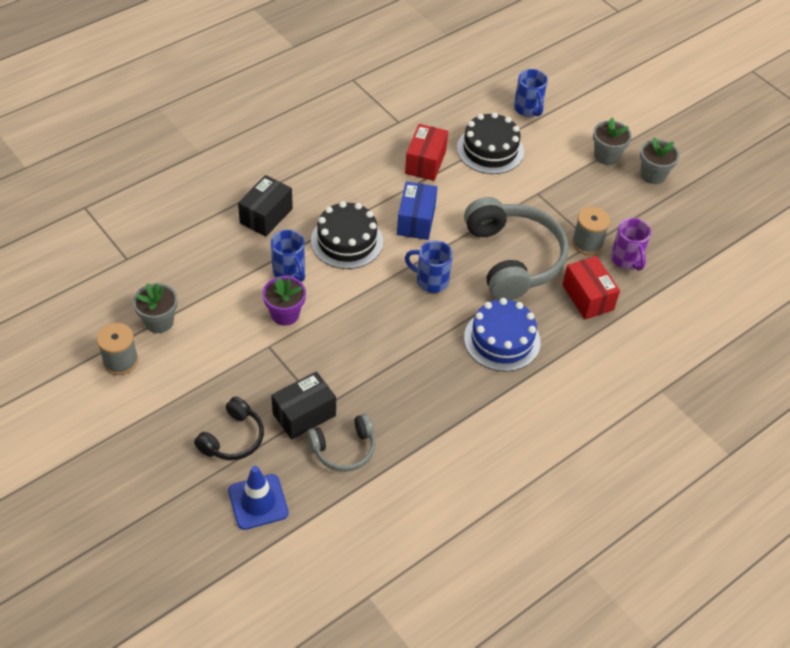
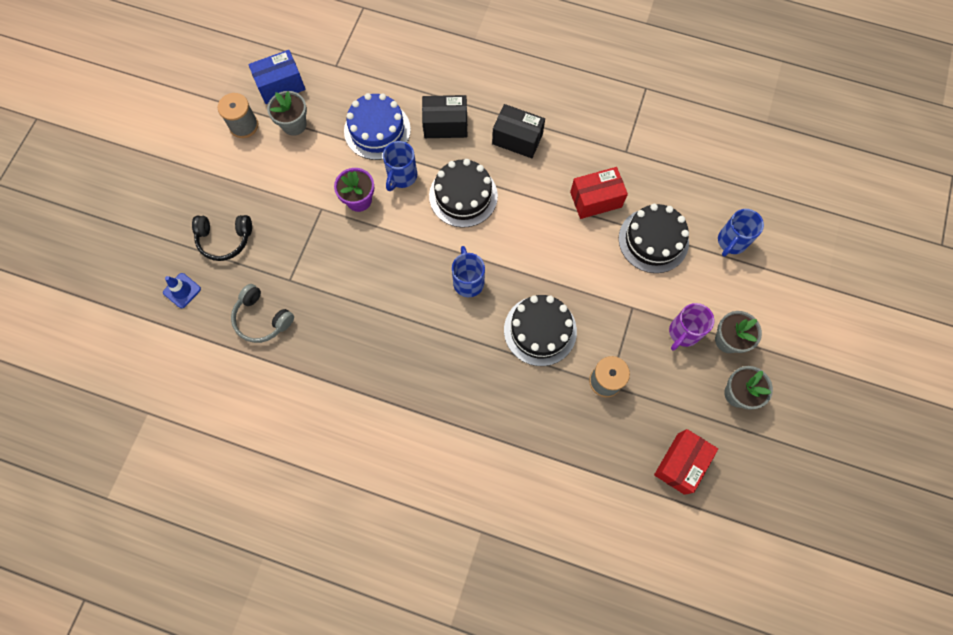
camera: 60 degrees right, 20 degrees up
(258, 502) = (182, 290): blue traffic cone -> blue traffic cone, size x0.66
(304, 414) = (275, 272): black box -> black box (517, 139)
(416, 220) = (524, 232): blue box -> blue box (281, 85)
(502, 340) = (445, 371): blue cake -> blue cake (377, 130)
(513, 259) = (540, 330): grey headphones -> black cake
(587, 297) = (542, 415): red box -> red box (681, 463)
(626, 259) = (611, 425): purple mug -> purple mug (683, 333)

